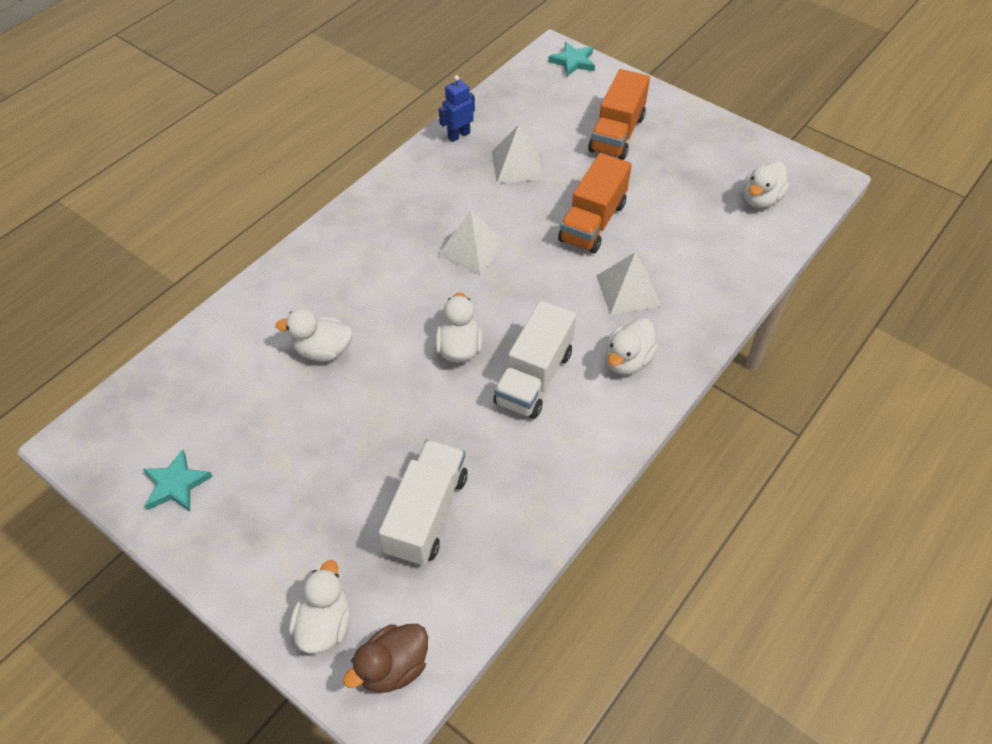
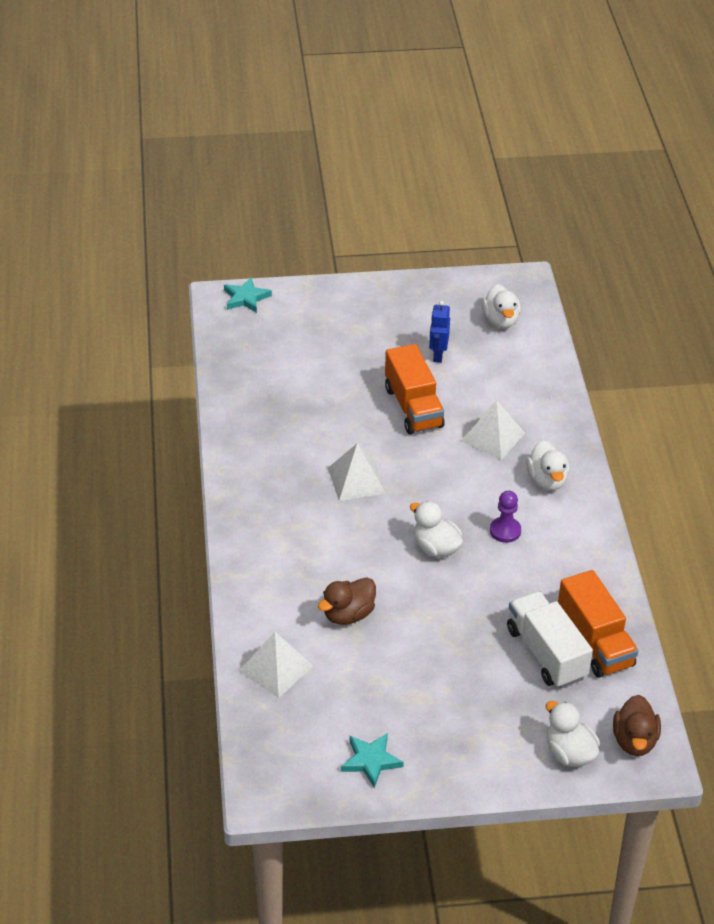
camera: 45 degrees left, 10 degrees down
(323, 350) = (348, 614): white duck -> brown duck
(458, 135) = (235, 407): blue robot -> blue robot (438, 355)
(517, 165) = (309, 401): white pyramid -> white pyramid (276, 668)
(534, 377) = (505, 531): white truck -> purple pawn
(617, 134) = (349, 334): orange truck -> orange truck (595, 642)

